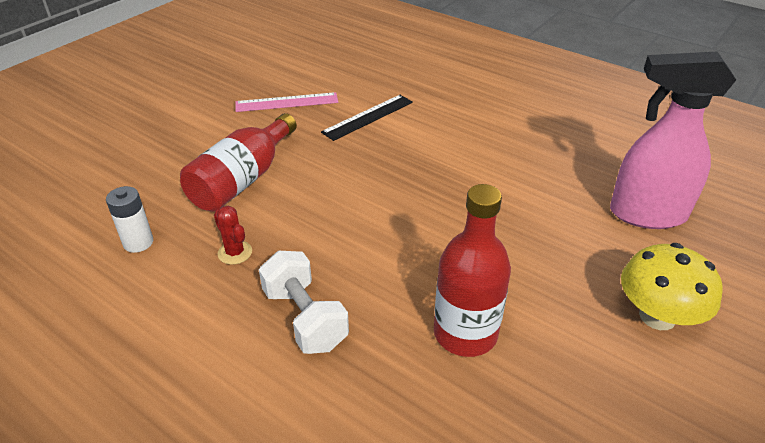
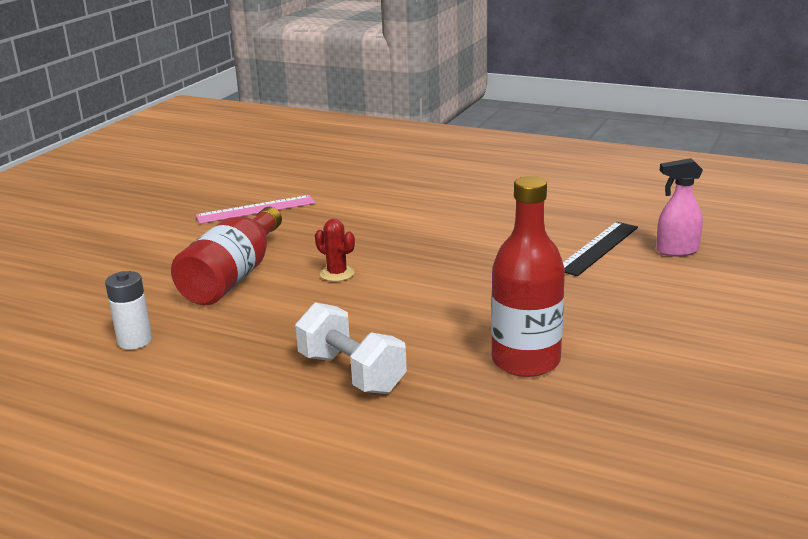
camera: 10 degrees left, 15 degrees down
(235, 252) = (251, 334): red cactus -> red cactus (337, 274)
(368, 117) = (354, 211): black ruler -> black ruler (597, 248)
(646, 214) = (676, 251): pink spray bottle -> pink spray bottle, size x0.53
(657, 316) = (712, 322): yellow mushroom -> none

